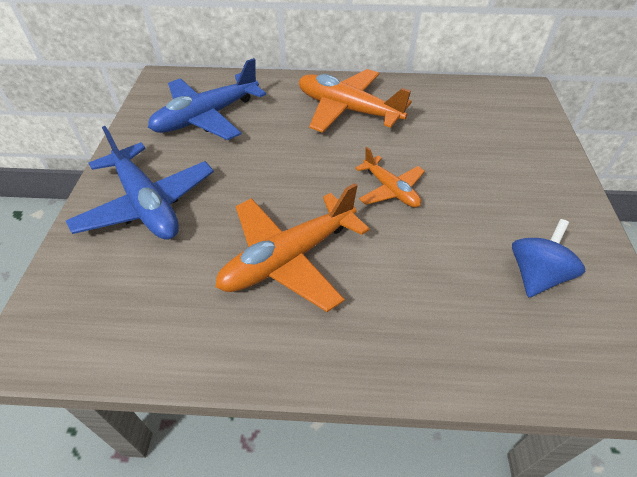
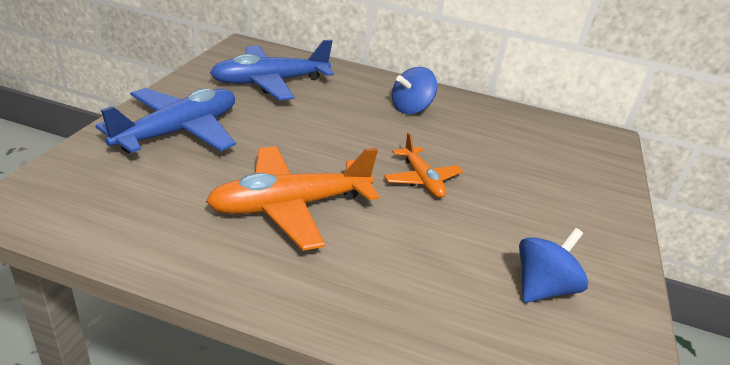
camera: 10 degrees right, 15 degrees down
(147, 204) = (179, 131): blue plane -> blue plane turned 120 degrees counterclockwise
(347, 110) = (411, 109): orange plane -> blue spinning top

